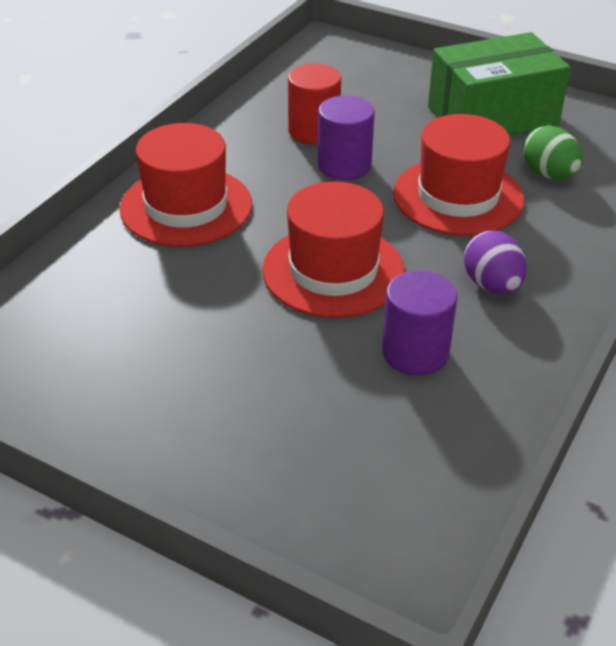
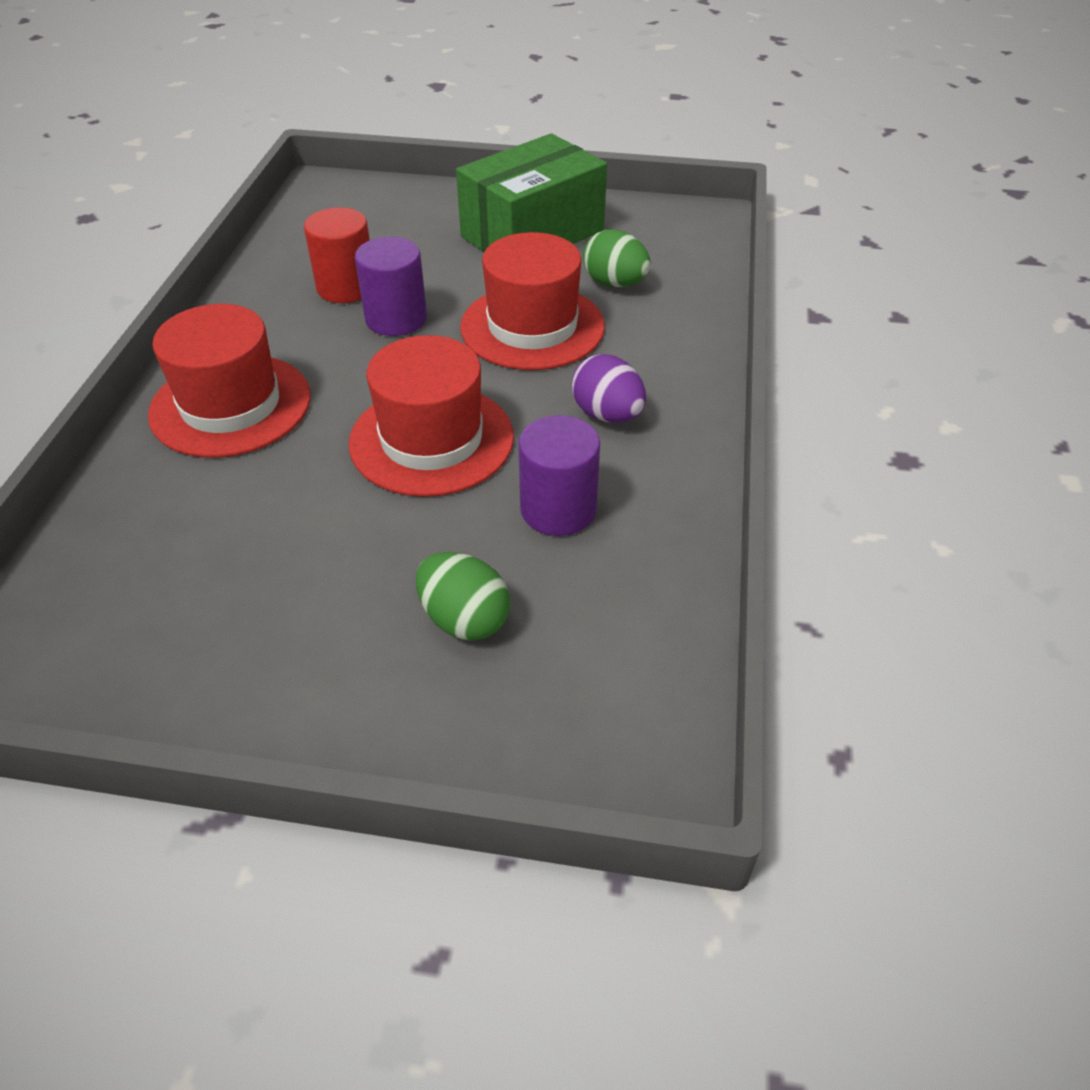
camera: 20 degrees left, 5 degrees up
(301, 418) = (464, 619): none -> green egg

